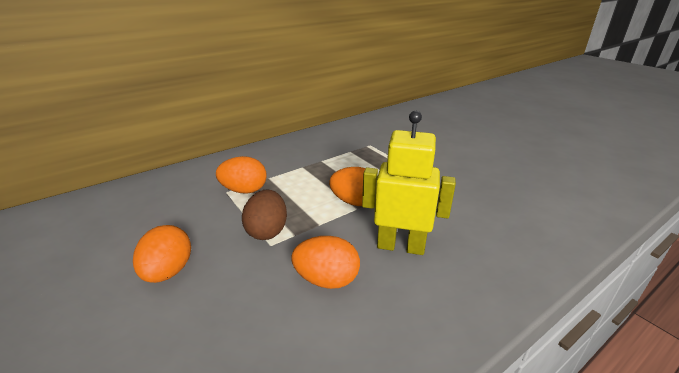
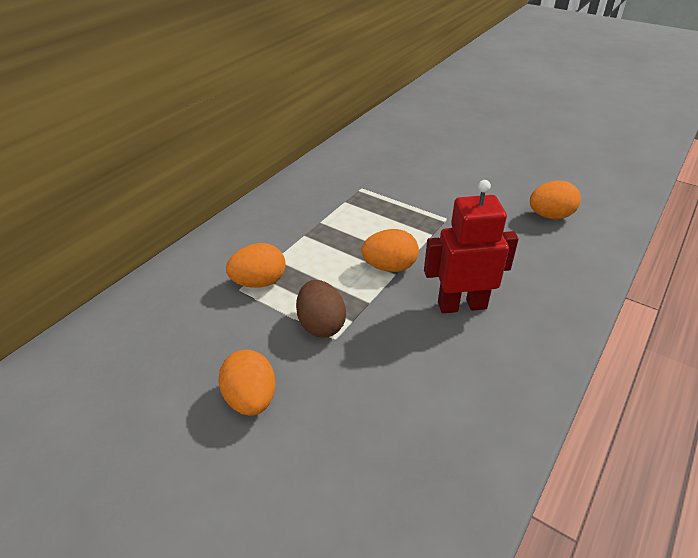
camera: 20 degrees left, 10 degrees up
(327, 280) = (415, 359): orange egg -> orange egg (550, 216)
(400, 246) = (461, 305): yellow robot -> red robot

